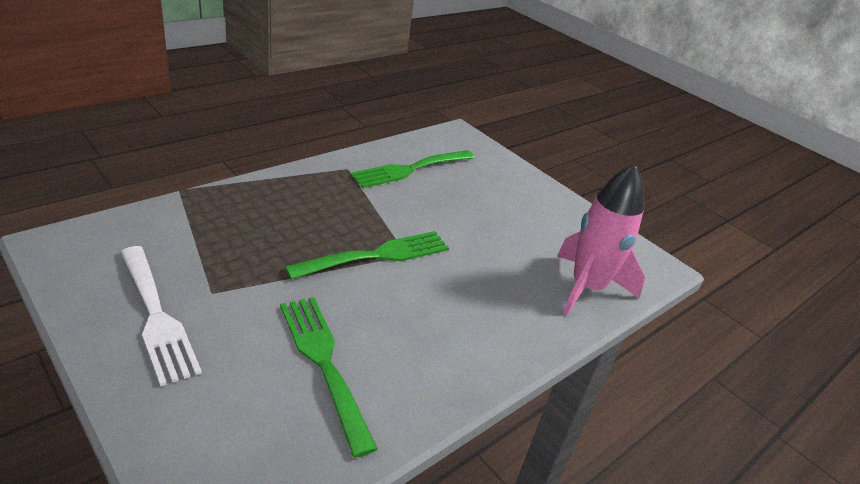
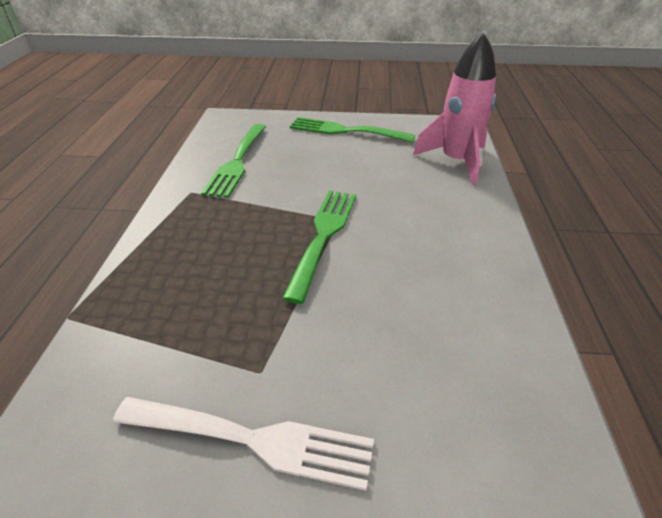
camera: 40 degrees left, 5 degrees up
(323, 362) = (427, 339): green fork -> green fork (345, 131)

